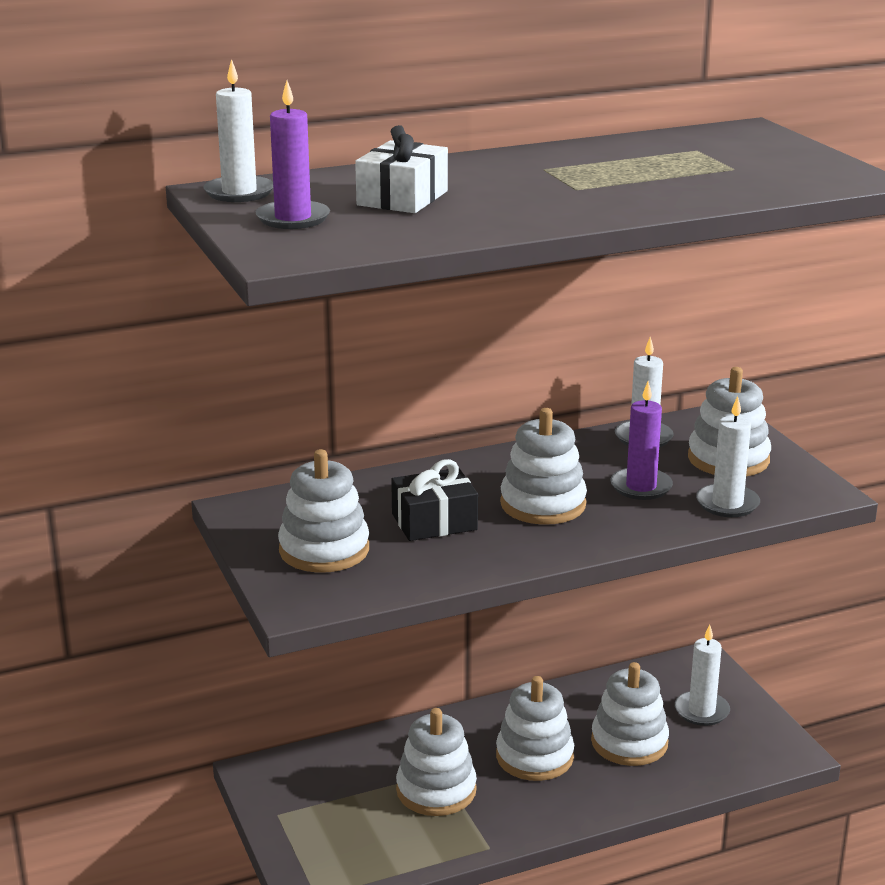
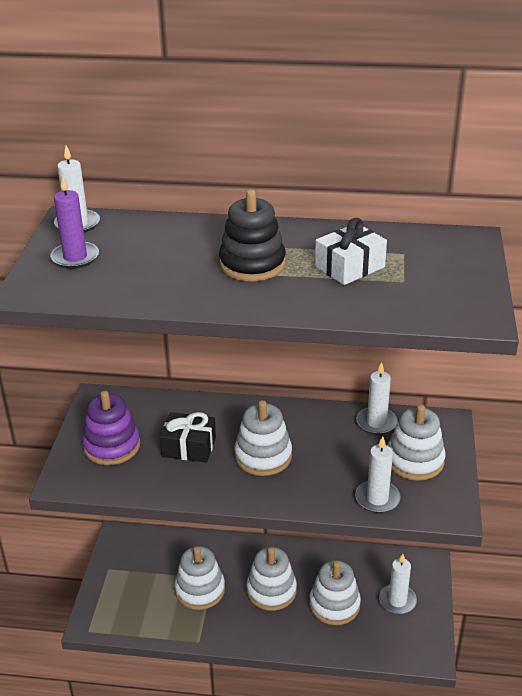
camera: 30 degrees right, 10 degrees up
(324, 550) = (112, 446): white stacking toy -> purple stacking toy
(402, 198) = (158, 255): white gift -> white gift (349, 267)
(537, 185) = (252, 264): none -> black stacking toy
(641, 487) = (335, 464): purple candle -> none

